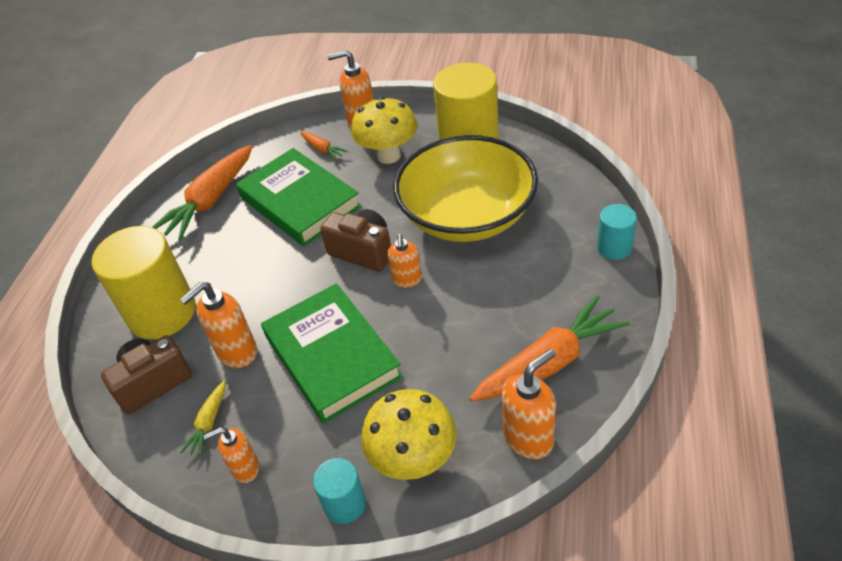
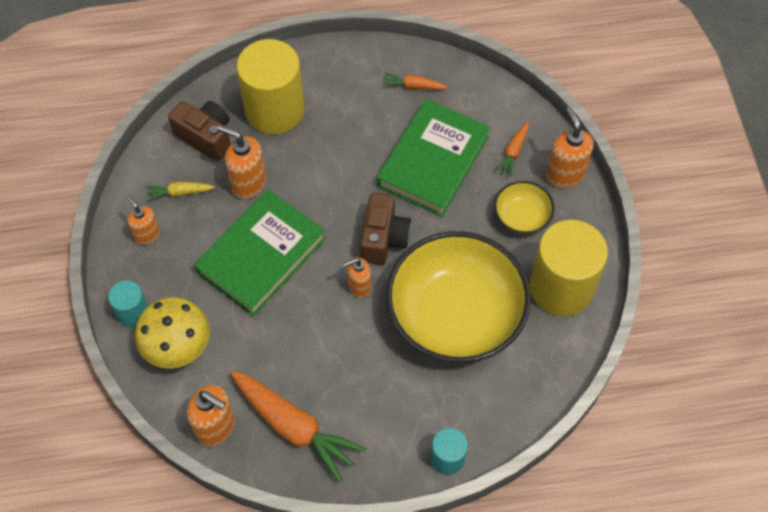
camera: 65 degrees right, 15 degrees up
(210, 201) = (413, 86): orange carrot -> orange carrot, size x0.47
(388, 155) = (522, 216): yellow mushroom -> yellow bowl

